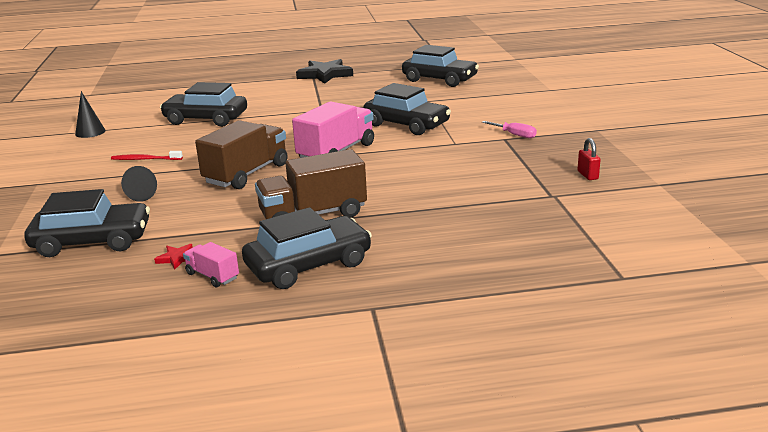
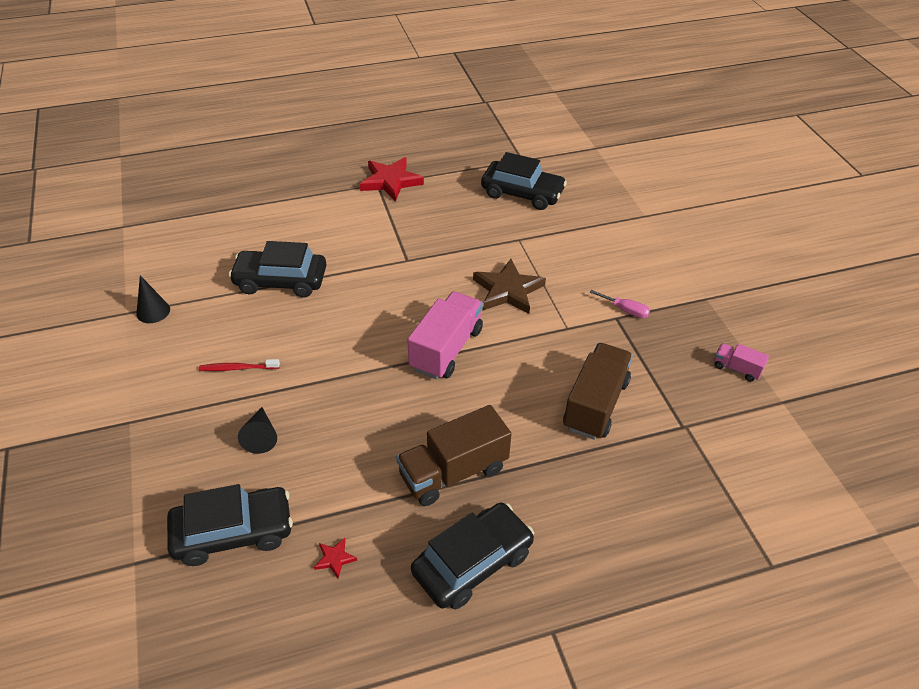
camera: 10 degrees left, 20 degrees up
(212, 276) = (381, 588): pink truck -> pink truck (737, 368)
(247, 174) = (361, 395): brown truck -> brown truck (595, 404)
(325, 75) = (391, 181): black star -> red star
(406, 124) = (508, 290): black car -> brown star
(587, 175) = (711, 387): red padlock -> none

